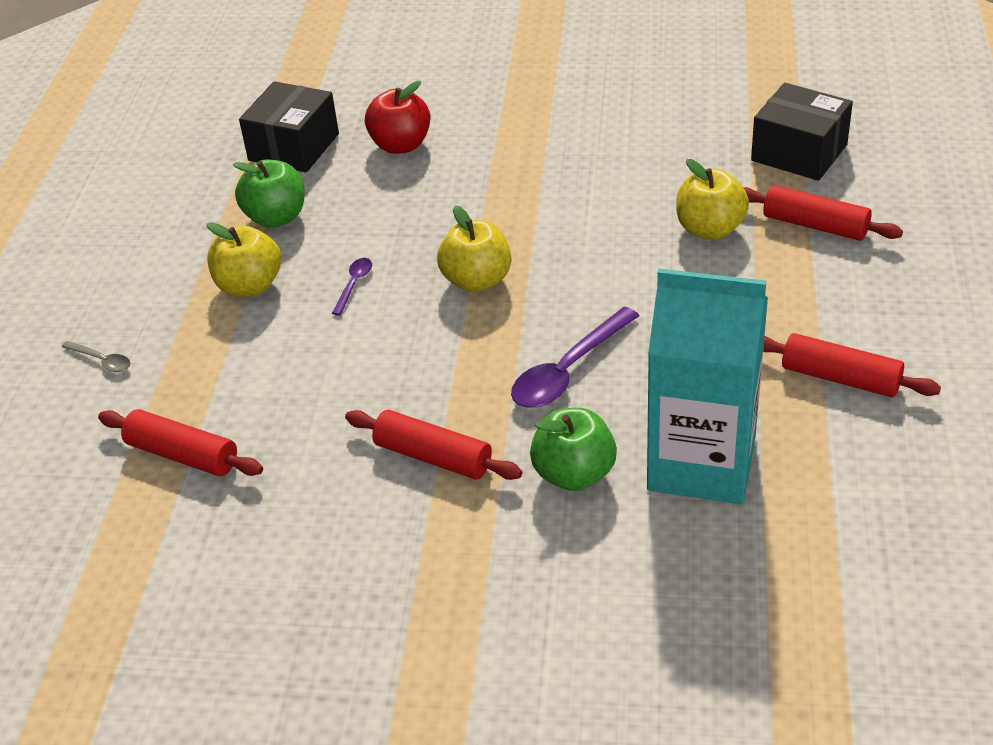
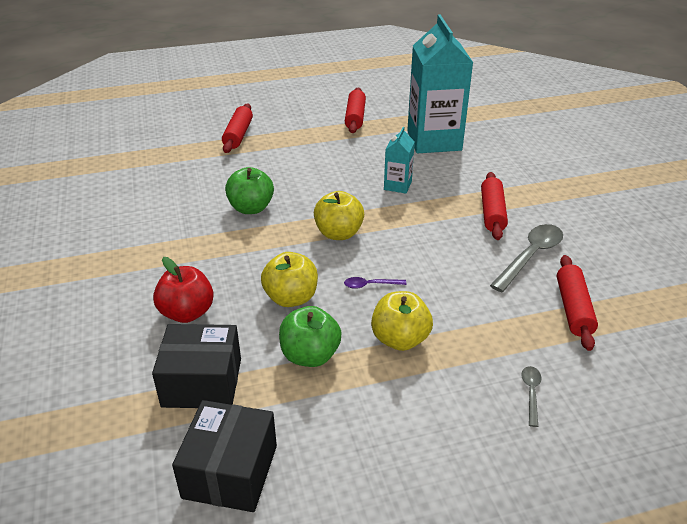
camera: 115 degrees left, 5 degrees down
(306, 457) = (530, 256): none -> grey spoon
(568, 370) = (397, 185): purple spoon -> turquoise carton
(574, 474) = (468, 170): green apple -> green apple (251, 208)
(710, 229) = (253, 163): yellow apple -> yellow apple (291, 298)
(799, 152) = (167, 147): black box -> black box (230, 471)

